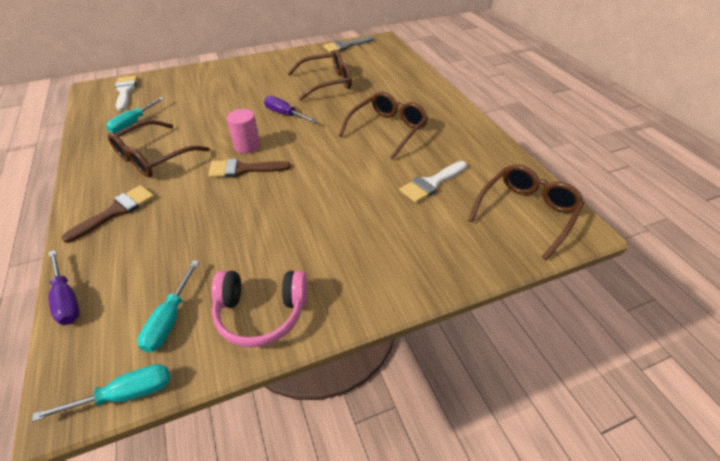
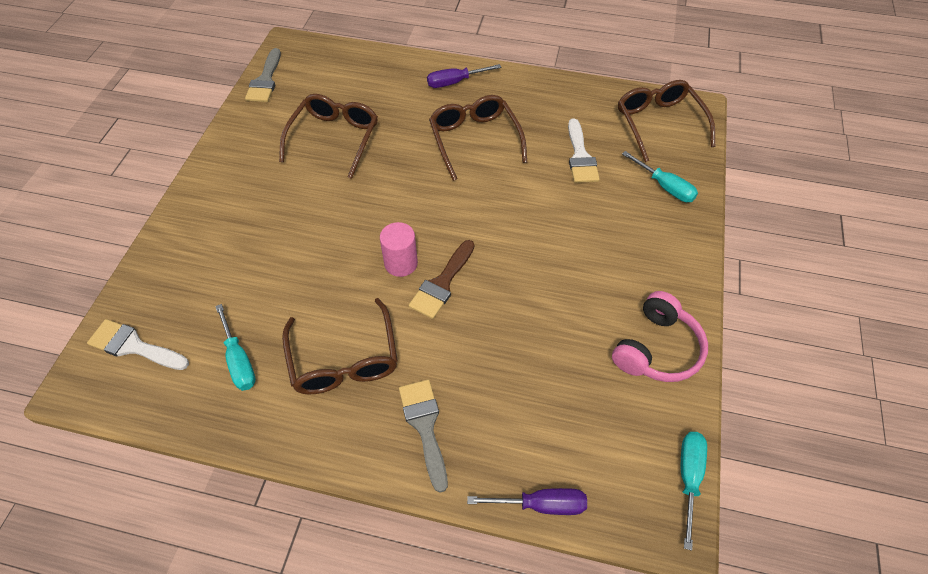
camera: 55 degrees left, 10 degrees up
(116, 211) = (424, 426): brown brush -> grey brush
(169, 320) = (624, 421): turquoise screwdriver -> turquoise screwdriver (665, 187)
(284, 114) = (365, 205): purple screwdriver -> purple screwdriver (454, 82)

